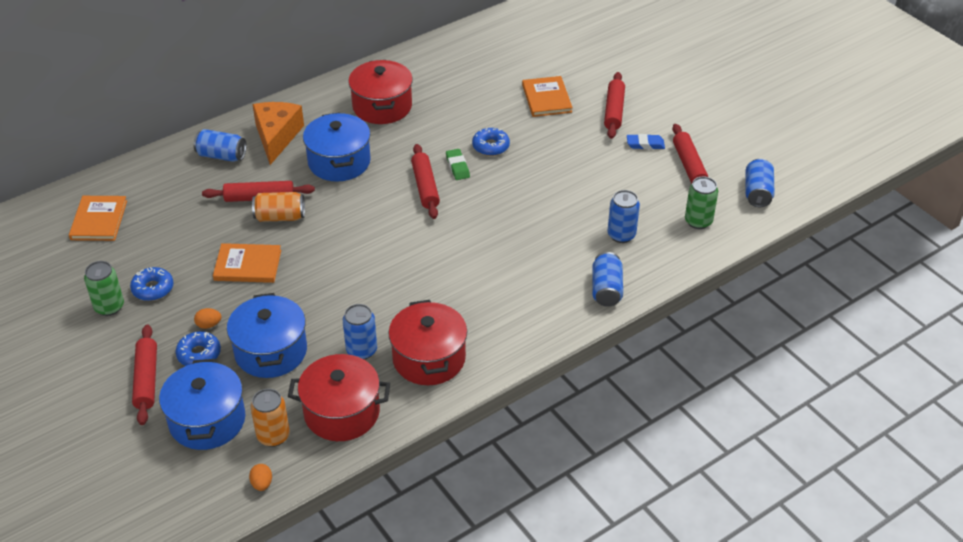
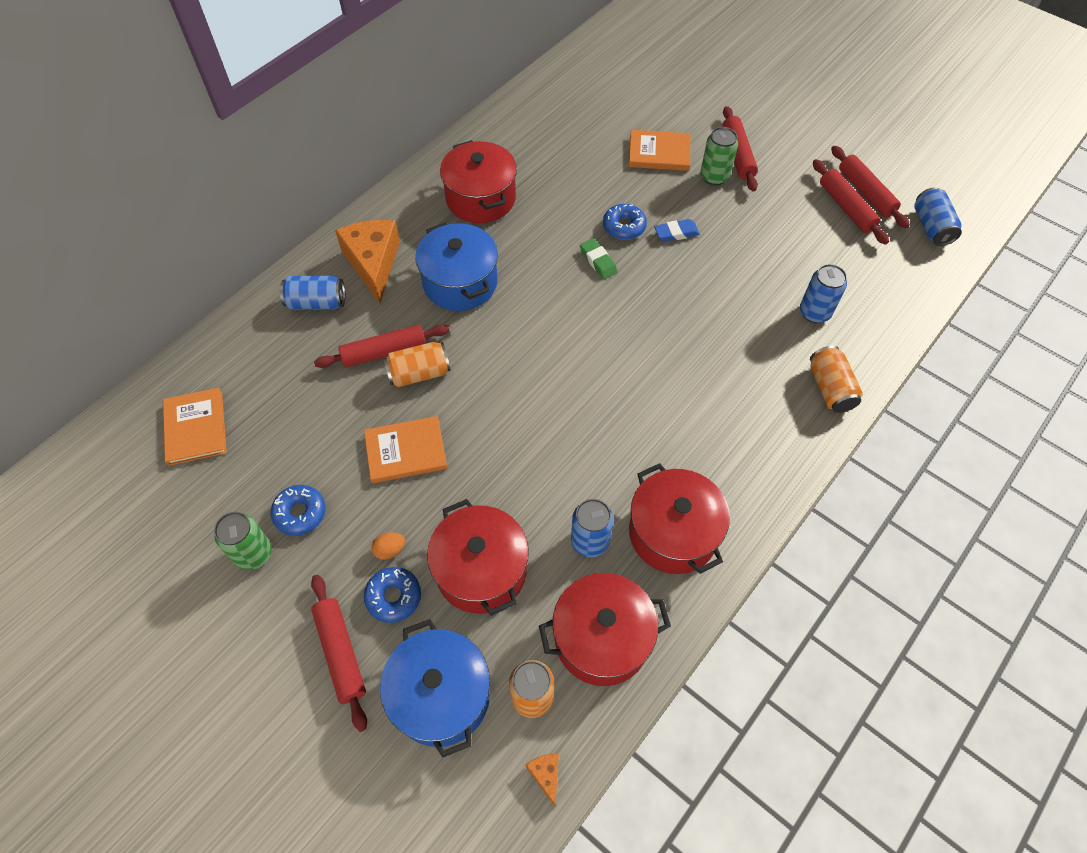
camera: 15 degrees left, 15 degrees up
(262, 484) = (546, 775): orange egg -> orange cheese
(271, 351) = (481, 570): blue pot -> red pot
(425, 187) = (572, 295): red rolling pin -> red rolling pin (865, 193)
(546, 98) = (659, 153): orange book -> orange book turned 60 degrees counterclockwise
(606, 289) = (830, 388): blue can -> orange can
(645, 144) = (788, 190): blue eraser -> blue eraser (676, 233)
(698, 221) = (887, 277): green can -> green can (714, 177)

